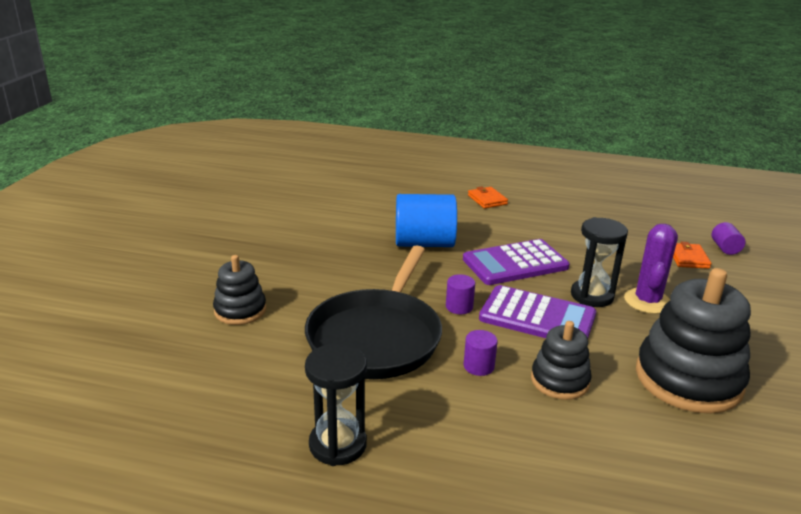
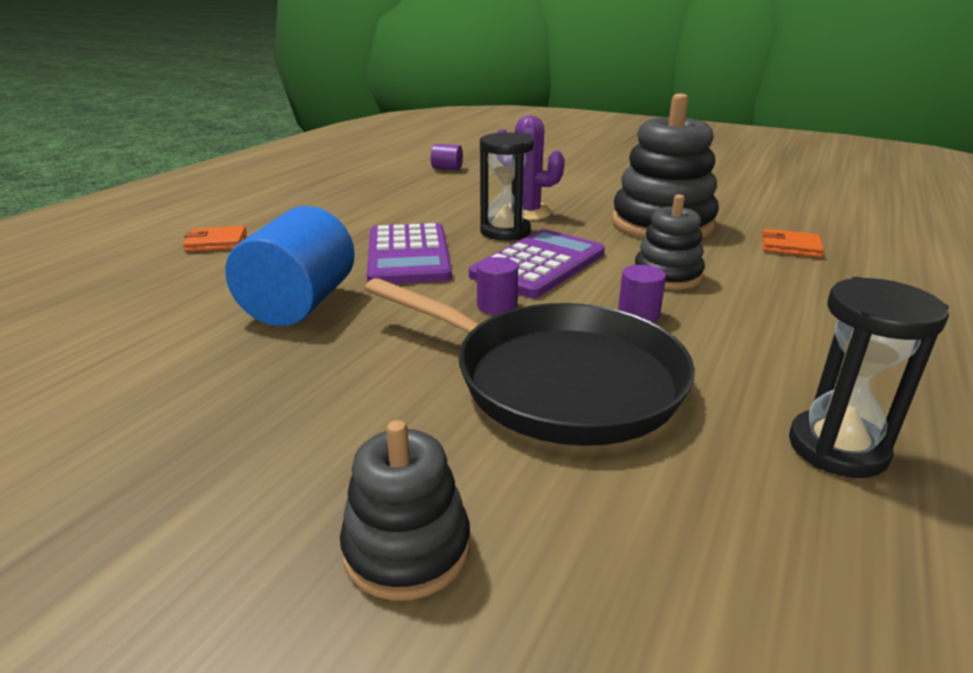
camera: 75 degrees left, 0 degrees up
(688, 258) = (455, 183): orange wallet -> orange wallet (790, 247)

